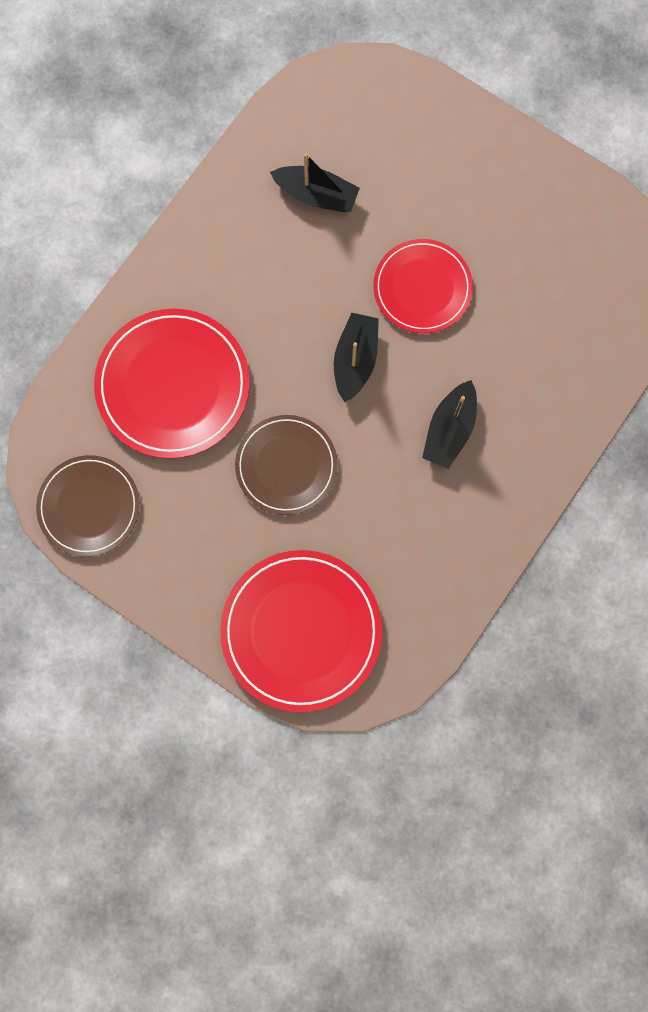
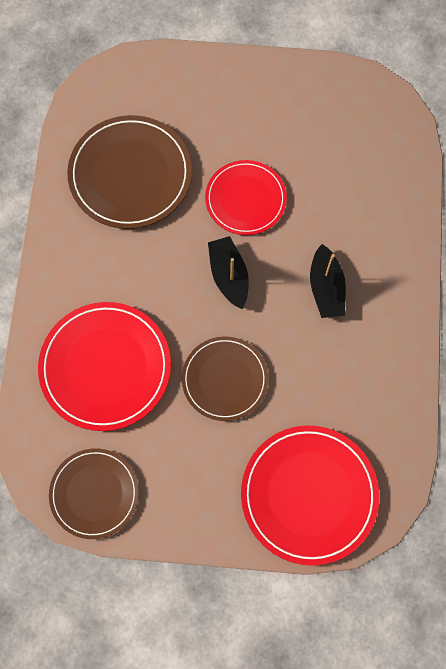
camera: 30 degrees left, 5 degrees down
(316, 195) = (130, 174): black boat -> brown plate

